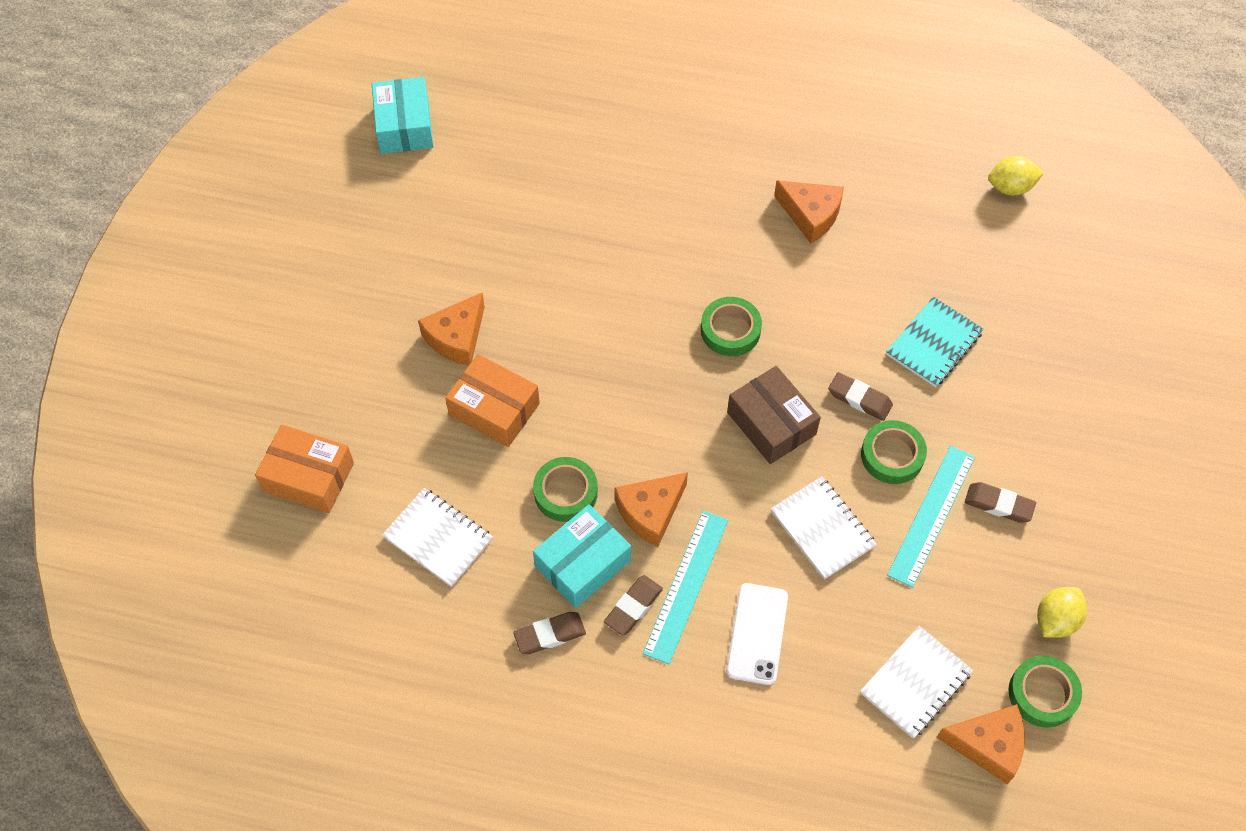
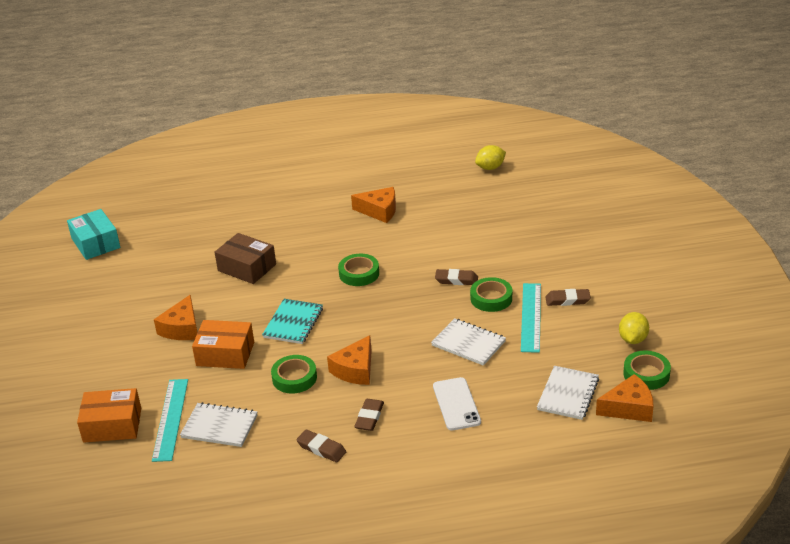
camera: 20 degrees left, 25 degrees down
(550, 635) = (321, 449): brown eraser -> brown eraser turned 75 degrees clockwise
(582, 563) = (324, 407): turquoise box -> none
(686, 585) = (398, 396): turquoise ruler -> turquoise ruler (170, 419)
(771, 423) = (409, 306): brown box -> brown box (247, 267)
(934, 344) = (486, 244): turquoise notebook -> turquoise notebook (293, 323)

